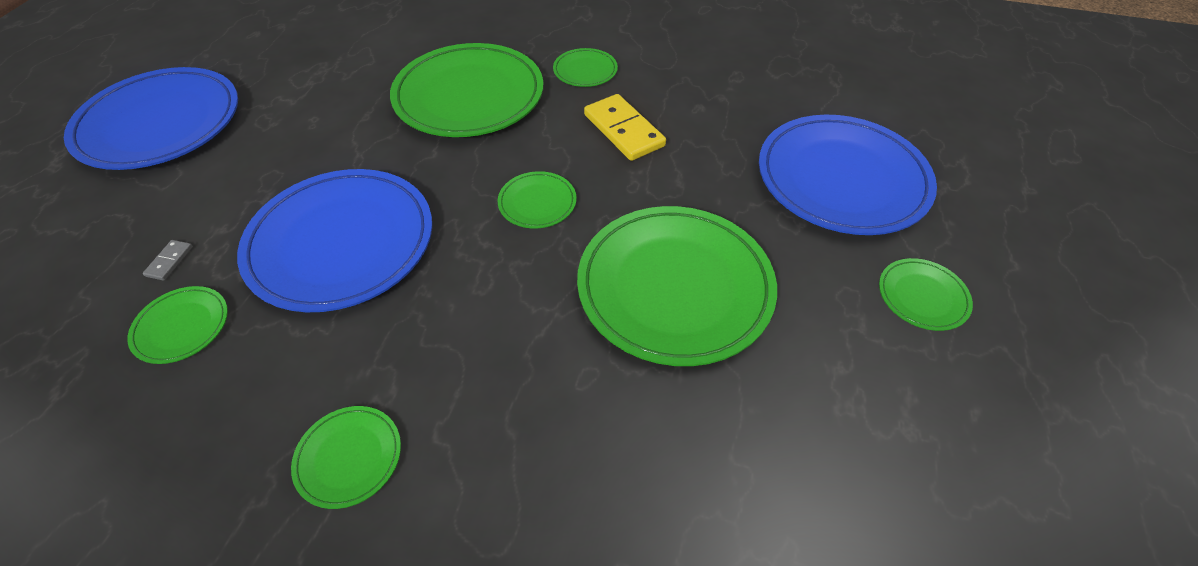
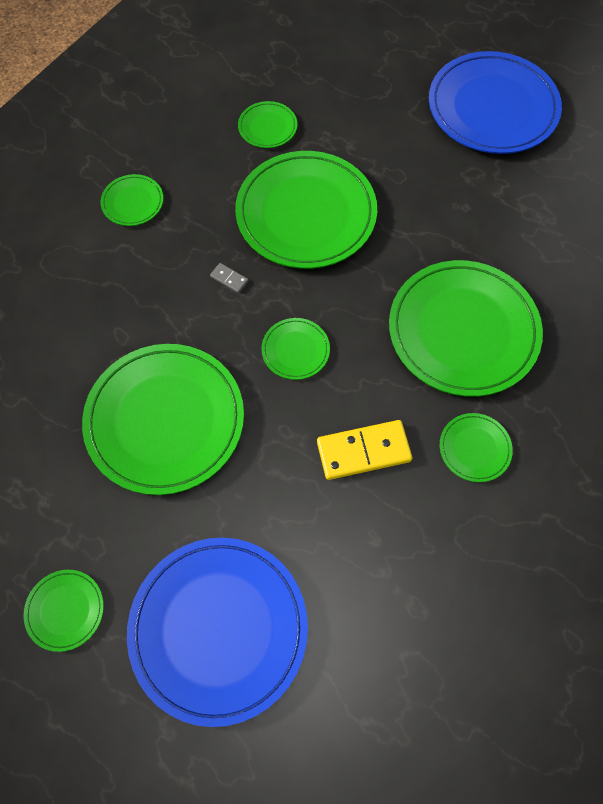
camera: 110 degrees right, 15 degrees up
(169, 261) = (329, 119): grey domino -> grey domino (229, 279)
(341, 243) = (306, 213): blue plate -> green plate

